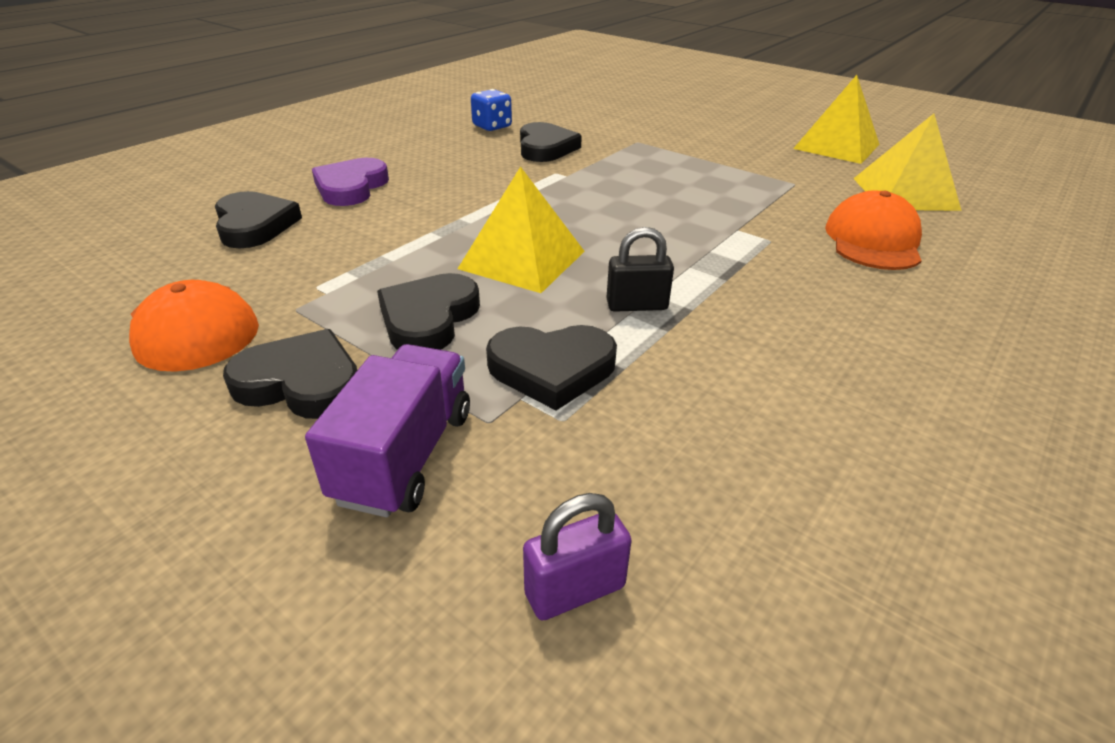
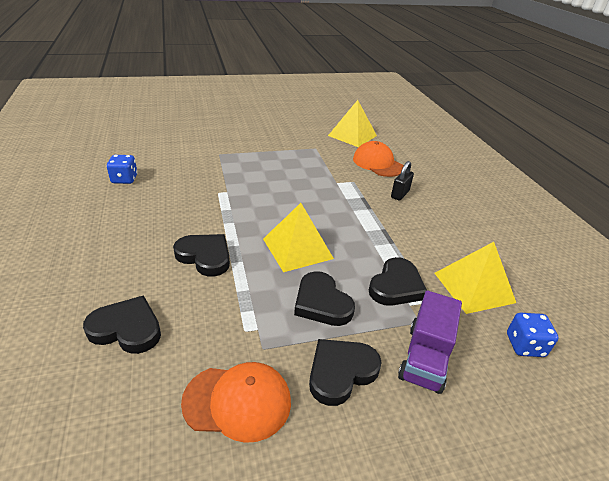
camera: 55 degrees left, 0 degrees up
(351, 187) = (129, 266): purple heart -> none
(405, 455) = (425, 358): purple truck -> purple truck turned 120 degrees counterclockwise
(545, 148) = (183, 179): black heart -> black heart (205, 256)
(575, 590) = (525, 345): purple padlock -> blue dice
(637, 305) = (369, 239): black padlock -> black padlock (400, 194)
(836, 146) = (296, 120): yellow pyramid -> yellow pyramid (474, 287)

